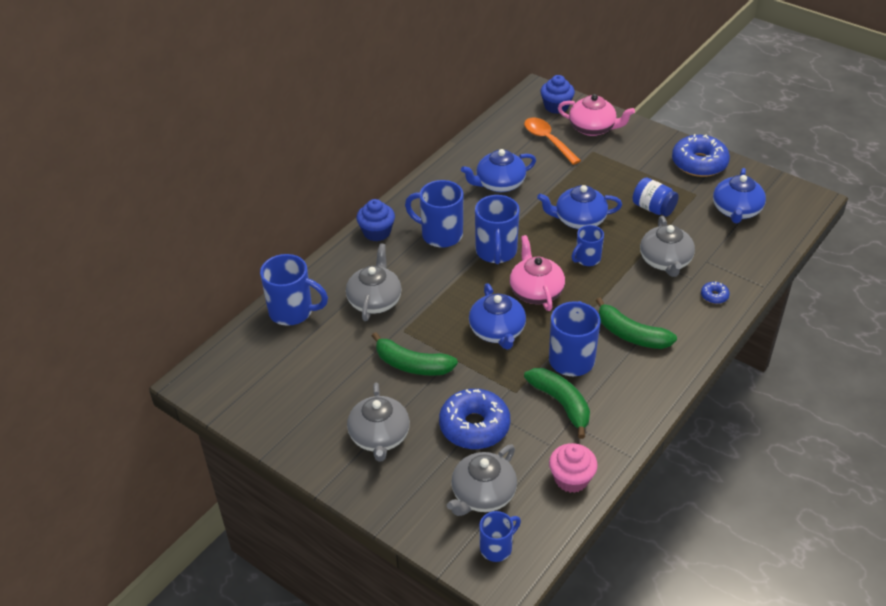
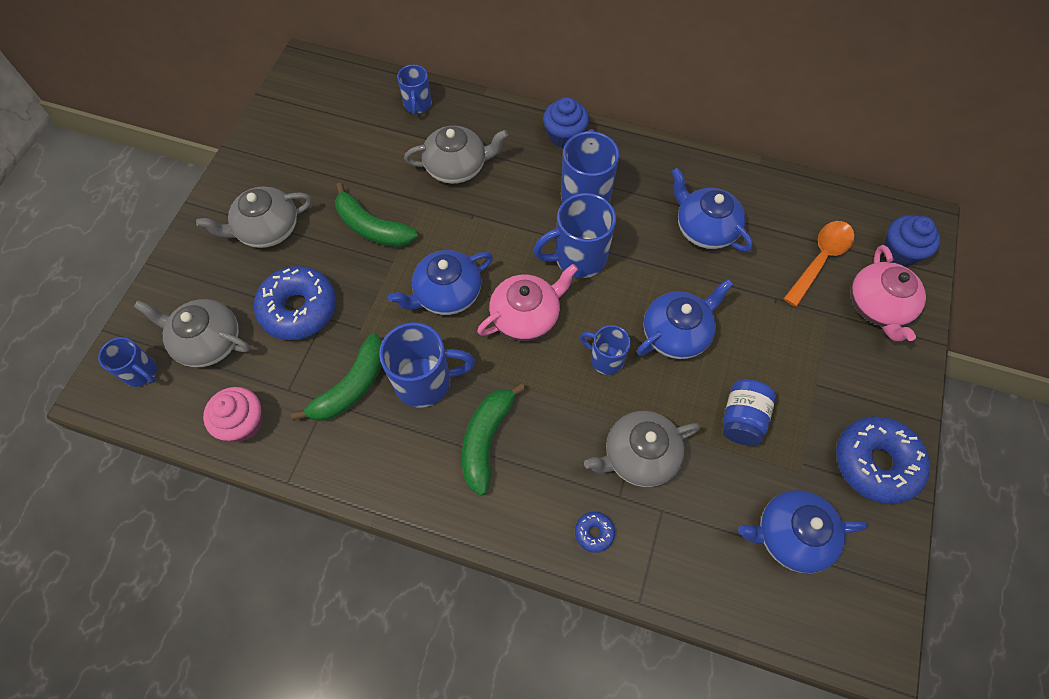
camera: 70 degrees right, 20 degrees up
(293, 312) = (417, 105): blue mug -> blue mug, size x0.60
(412, 365) = (372, 228): green banana -> green banana turned 60 degrees counterclockwise
(579, 220) = (676, 333): blue teapot -> blue teapot turned 75 degrees clockwise

